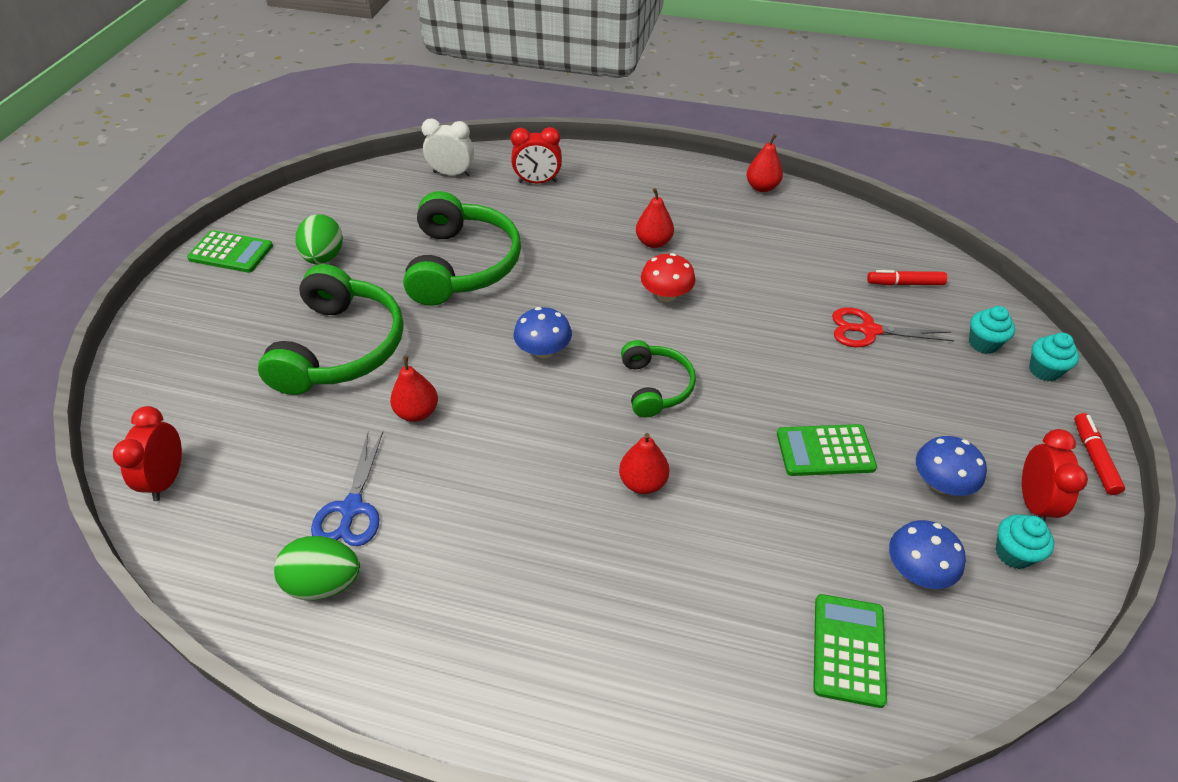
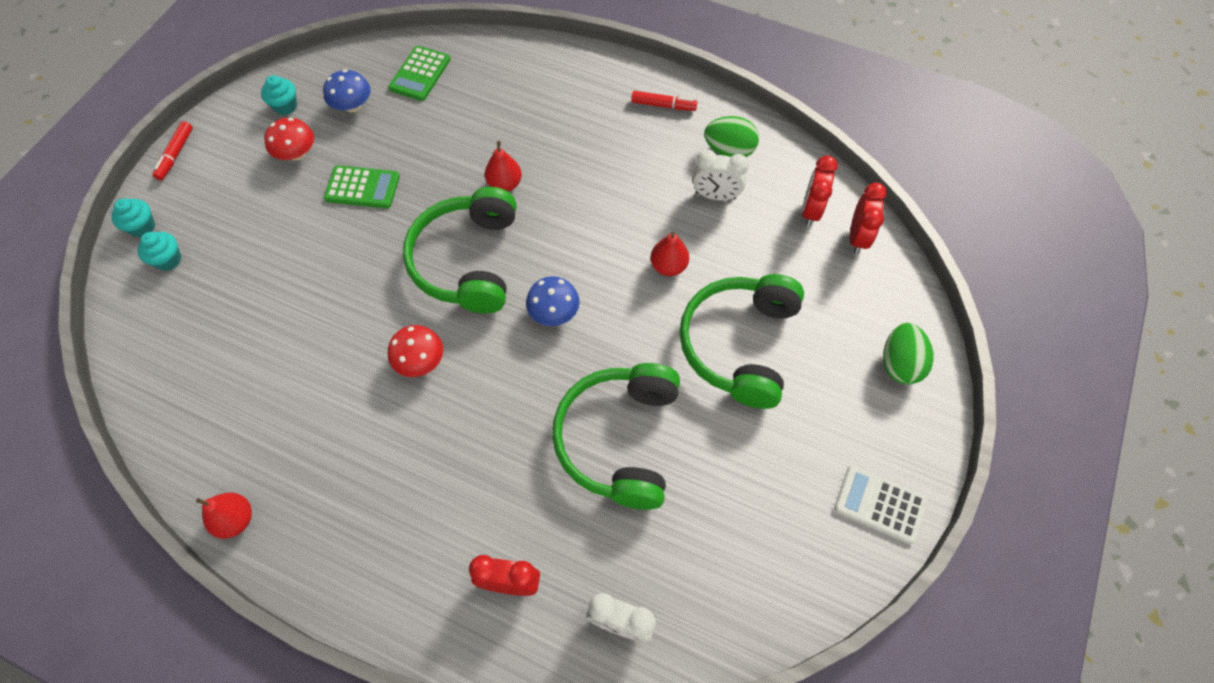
camera: 170 degrees left, 15 degrees up
(231, 252) = (880, 504): green calculator -> white calculator
(324, 257) = (771, 477): green egg -> green egg (899, 364)
(352, 508) = (715, 195): blue scissors -> white clock
(653, 242) = (404, 440): red pear -> none
(655, 386) = (467, 261): green headphones -> green headphones, size x1.80
(869, 330) = (256, 289): red scissors -> none
(904, 283) = (183, 338): red marker -> red marker (663, 105)
(941, 483) = (296, 153): blue mushroom -> red mushroom
(1033, 502) = (245, 132): red clock -> red clock (810, 211)

